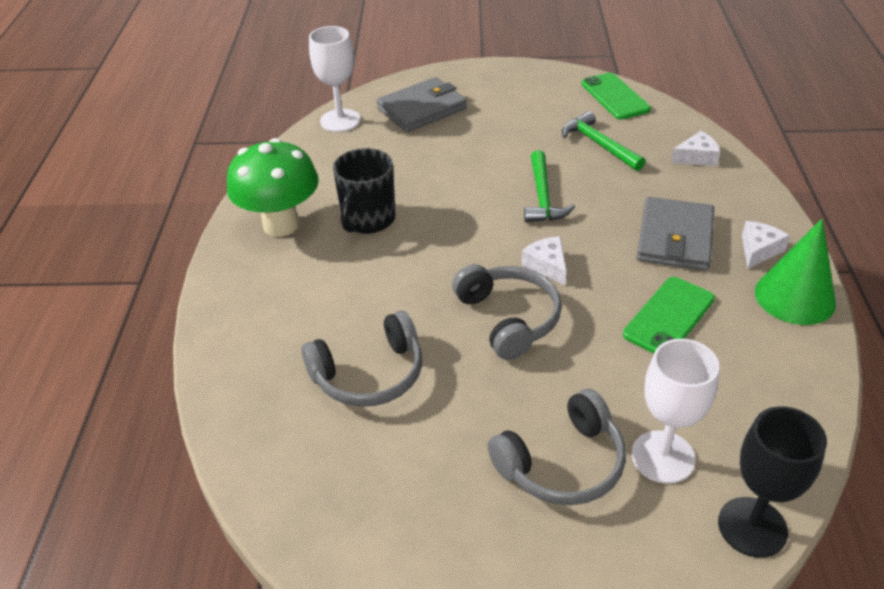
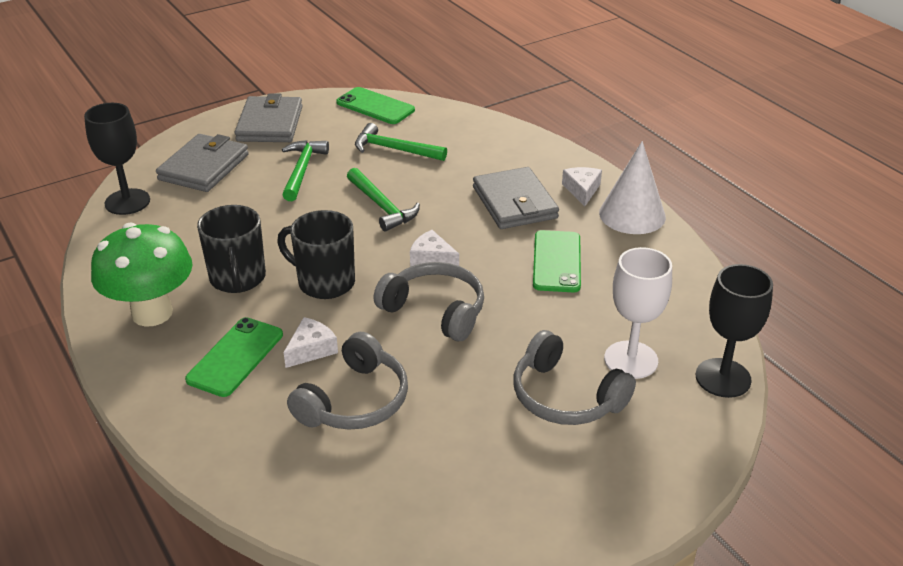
camera: 35 degrees left, 5 degrees down
(310, 290) = (235, 357): none -> green phone
(340, 120) = (127, 202): white goblet -> black goblet
(434, 251) = (325, 282): none -> black mug
(500, 138) = (302, 170): none -> green hammer
(507, 86) = (270, 124): none -> grey wallet
(562, 464) = (565, 396): grey headphones -> grey headphones turned 105 degrees clockwise
(697, 157) = (481, 136): white cheese -> white cheese (311, 349)
(794, 297) = (632, 214): green cone -> white cone

